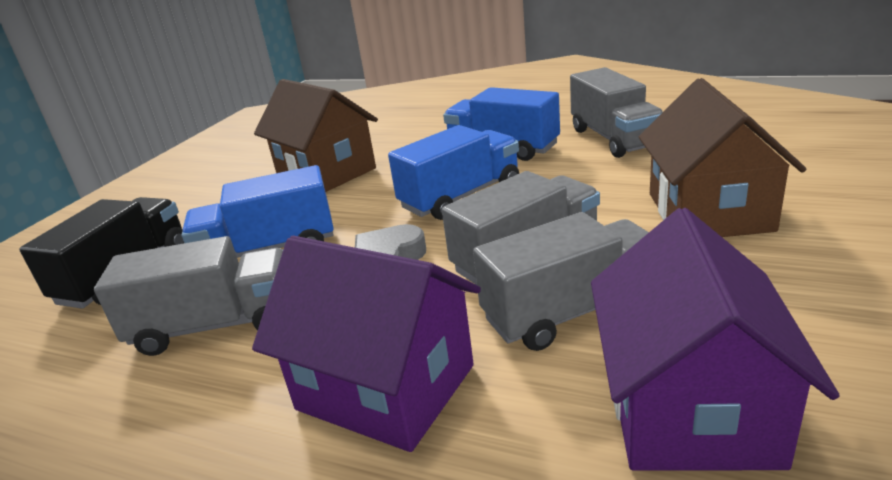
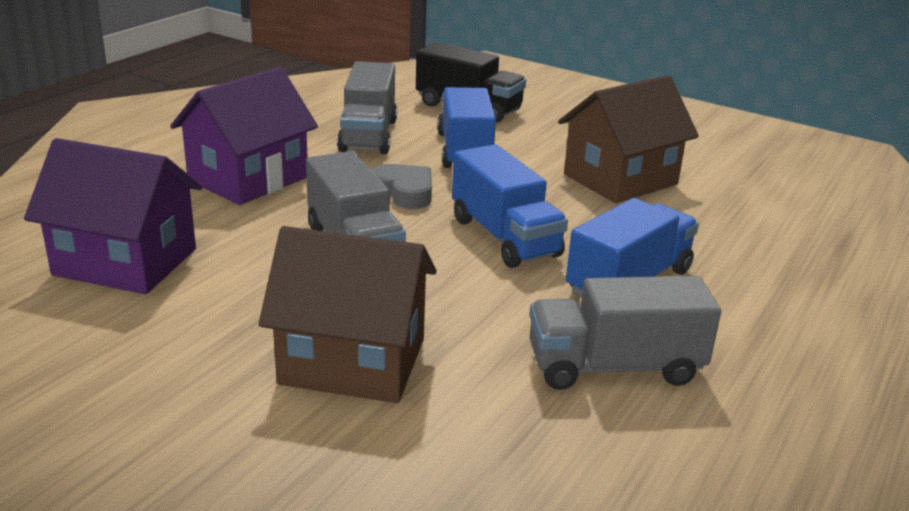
camera: 95 degrees right, 0 degrees up
(572, 311) = (260, 249): grey truck -> none

